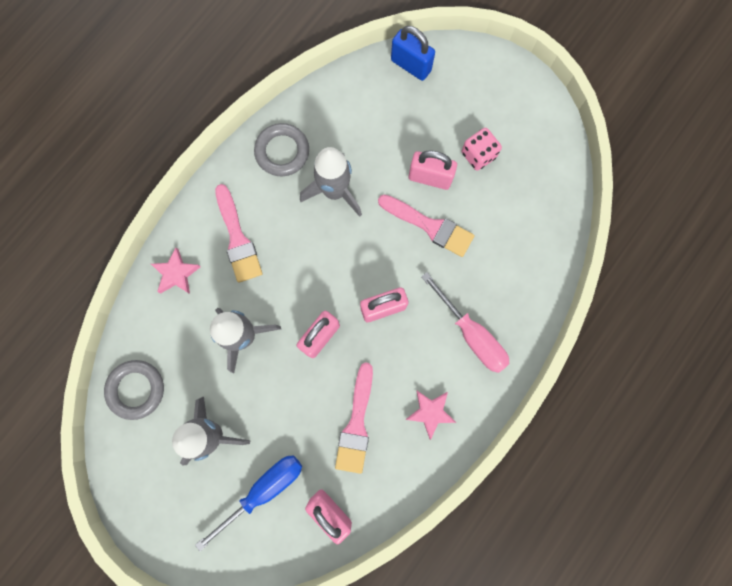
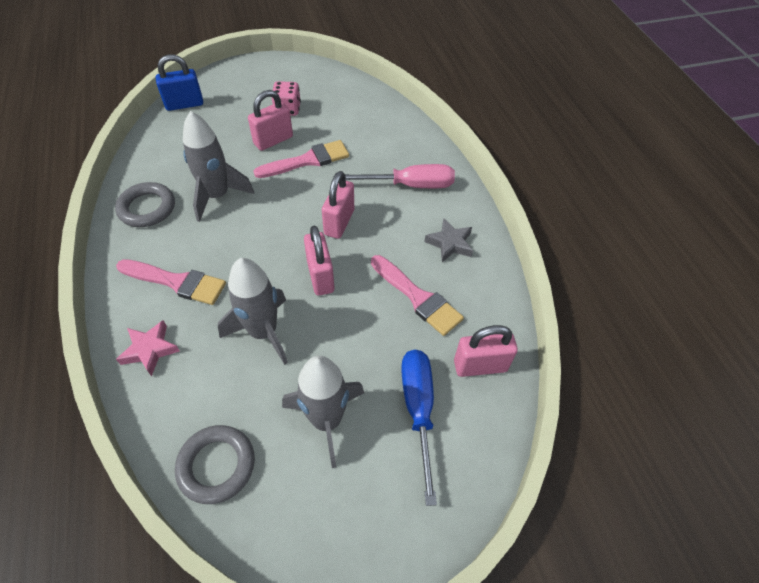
camera: 55 degrees left, 25 degrees down
(430, 412) = (450, 243): pink star -> grey star

